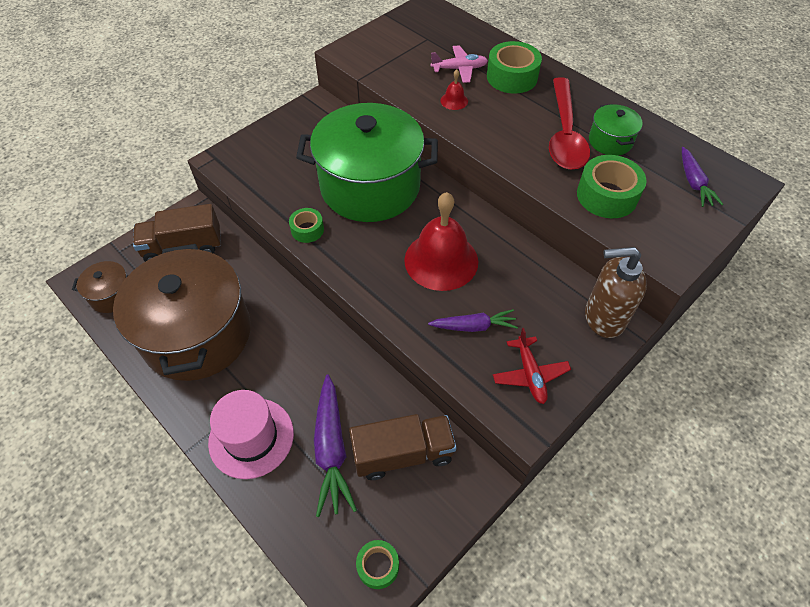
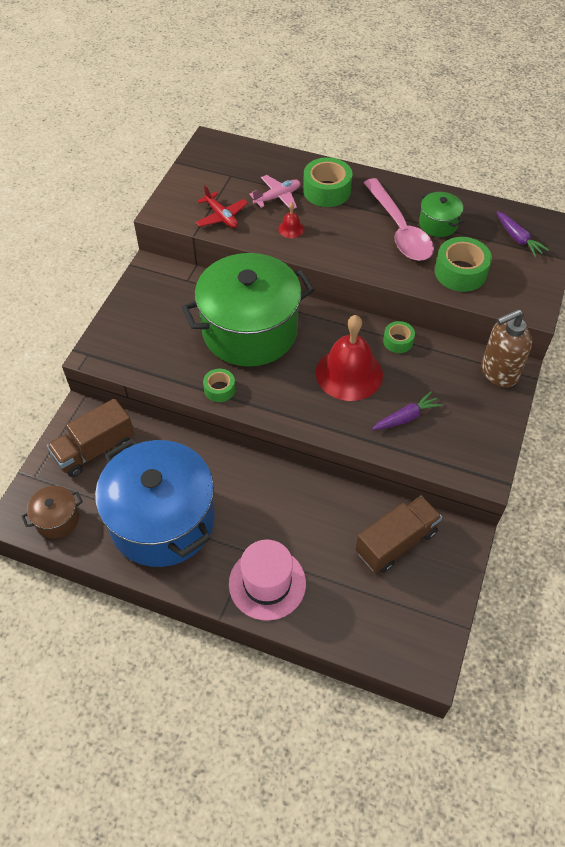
camera: 25 degrees left, 0 degrees up
(197, 334) = (162, 520): brown pot -> blue pot
(331, 449) = (338, 563): purple carrot -> none
(378, 566) = (426, 631): green tape -> green tape (398, 341)
(530, 374) = (469, 437): red plane -> red plane (221, 216)
(564, 135) = (399, 230): red spoon -> pink spoon

